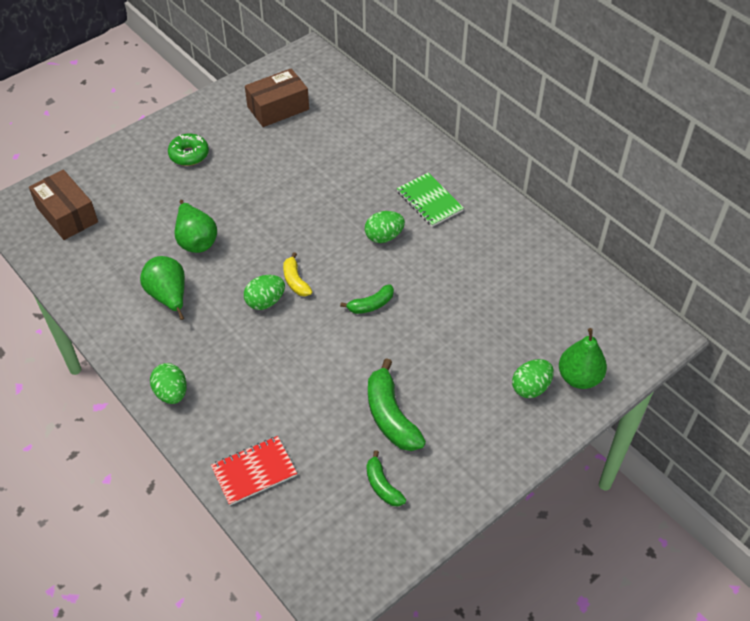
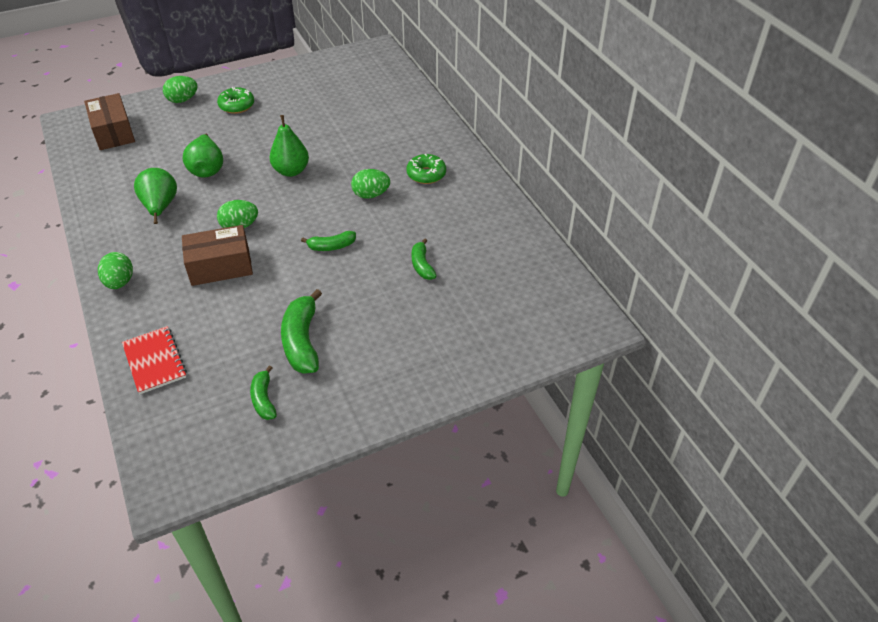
camera: 15 degrees right, 5 degrees down
(254, 471) = (155, 361): red notebook -> red notebook turned 75 degrees clockwise
(278, 108) = (329, 84): brown box -> brown box (220, 266)
(295, 281) = (275, 215): yellow banana -> none
(429, 201) = (426, 174): green notebook -> green donut
(470, 307) = (422, 265): none -> green banana
(530, 387) = (447, 344): green egg -> green egg (183, 100)
(579, 377) = (498, 346): green pear -> green pear (291, 171)

